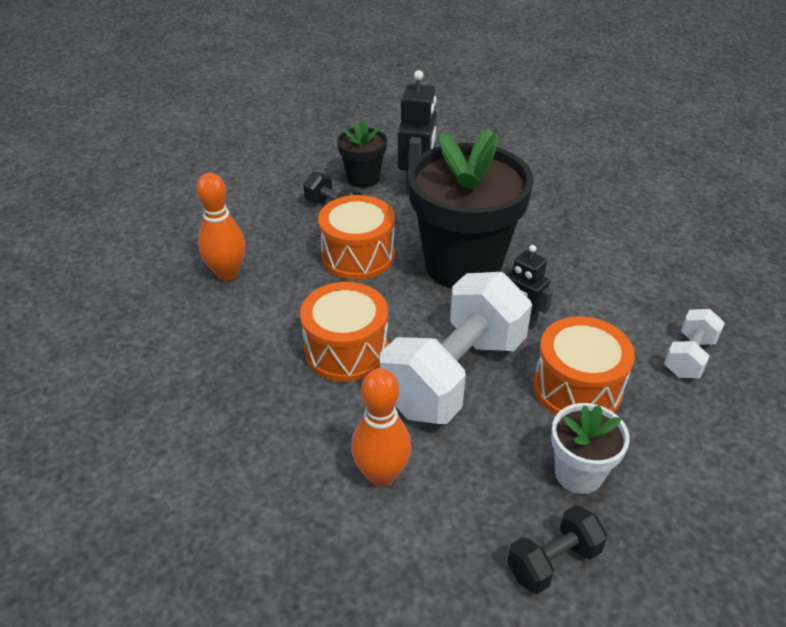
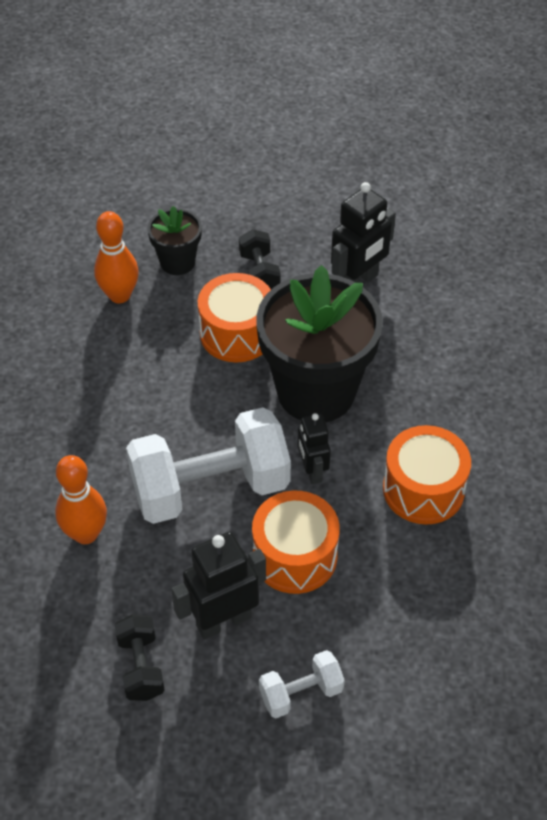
camera: 35 degrees right, 10 degrees up
(346, 350) = (149, 418): orange drum -> orange drum (423, 489)
(363, 179) = (316, 251): black flower pot -> black flower pot (177, 262)
(553, 561) = (141, 666): black dumbbell -> black dumbbell turned 75 degrees clockwise
(578, 473) = (223, 620): white flower pot -> black robot
(689, 357) = (418, 587): white dumbbell -> white dumbbell (301, 693)

